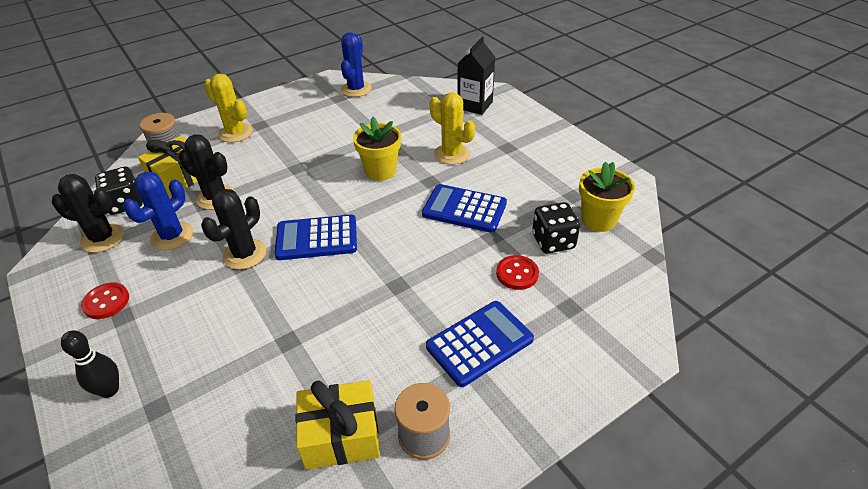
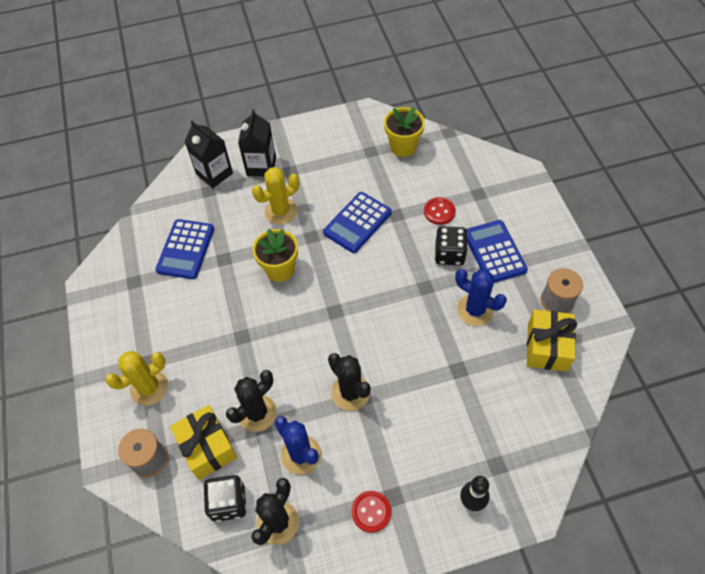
camera: 70 degrees left, 15 degrees up
(317, 238) = (351, 334): blue calculator -> blue calculator (186, 249)
(356, 89) = (127, 262): blue cactus -> blue cactus (475, 310)
(501, 128) = (261, 166): none -> black carton
(553, 241) = (415, 180): black dice -> black dice (449, 254)

